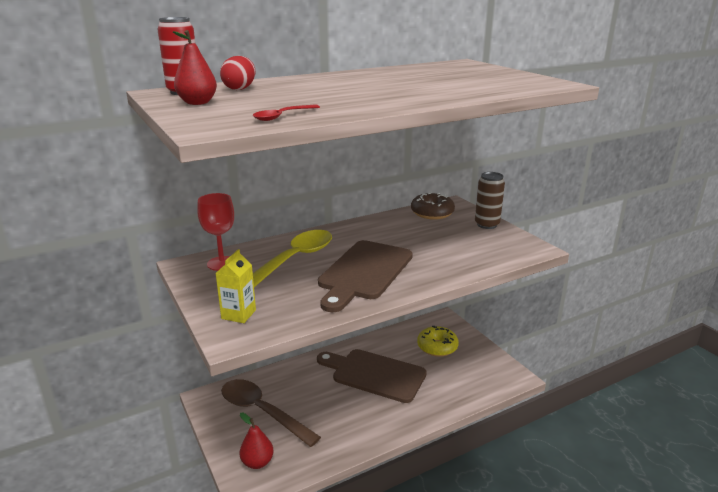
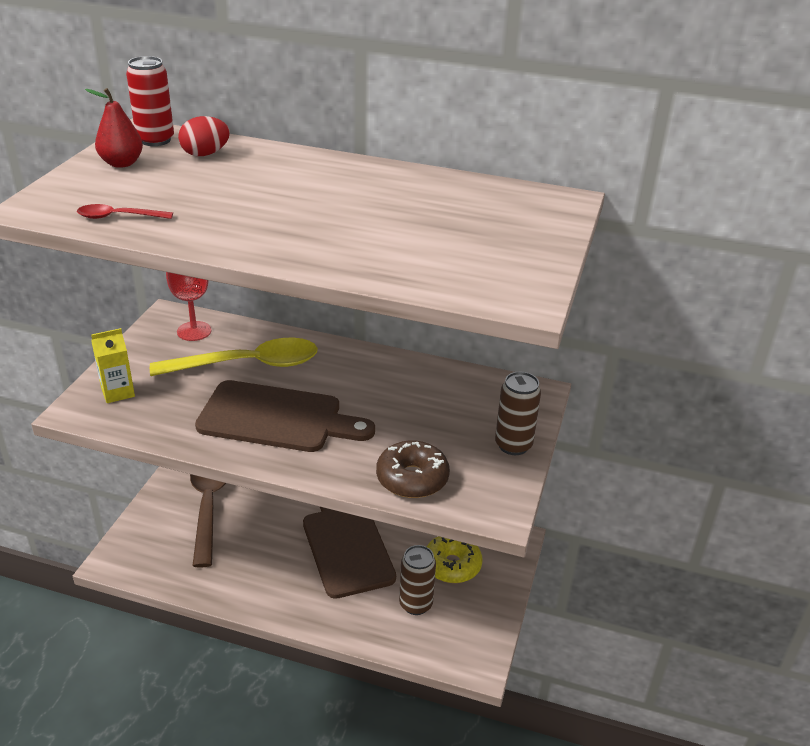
camera: 45 degrees right, 10 degrees up
(257, 462) = (145, 546): red pear -> none
(364, 272) = (277, 418): brown cutting board -> brown cutting board turned 150 degrees counterclockwise
(432, 213) = (485, 391): brown donut -> brown donut (412, 478)
(450, 374) = (416, 604): none -> brown can

